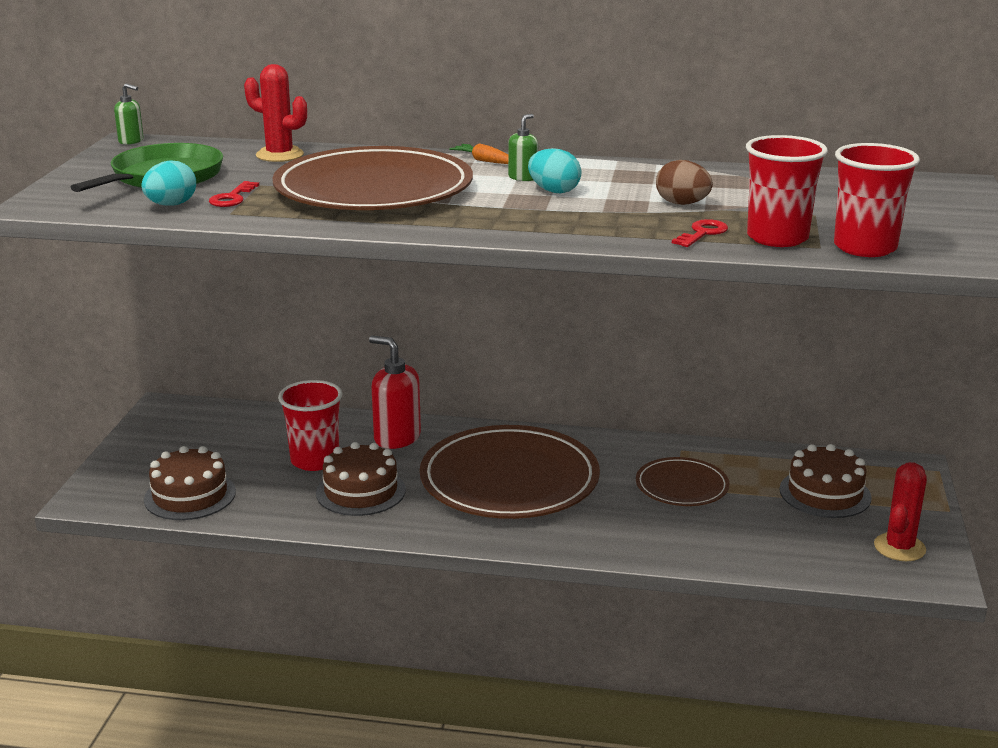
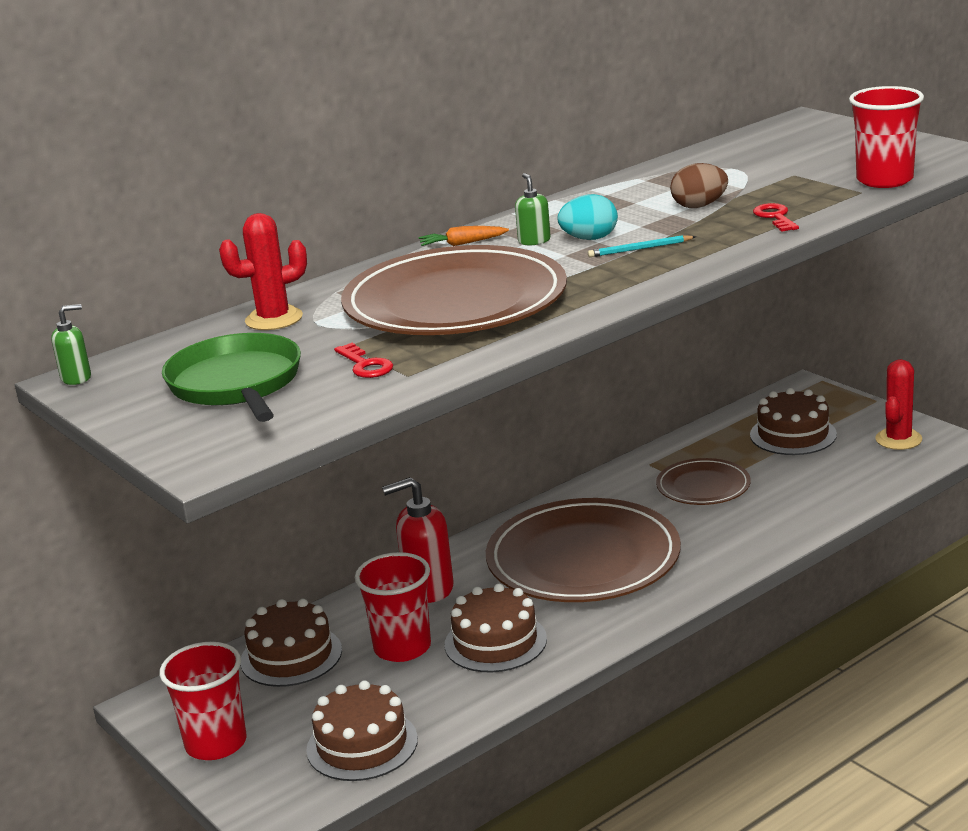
camera: 45 degrees left, 0 degrees up
(171, 205) = (333, 396): turquoise egg -> none
(263, 427) = (291, 656): none -> brown cake
(558, 210) = (639, 249): none -> turquoise pencil
(777, 238) = (823, 198): red cup -> red cup (216, 743)
(899, 547) = (898, 439): red cactus -> red cactus turned 45 degrees clockwise

